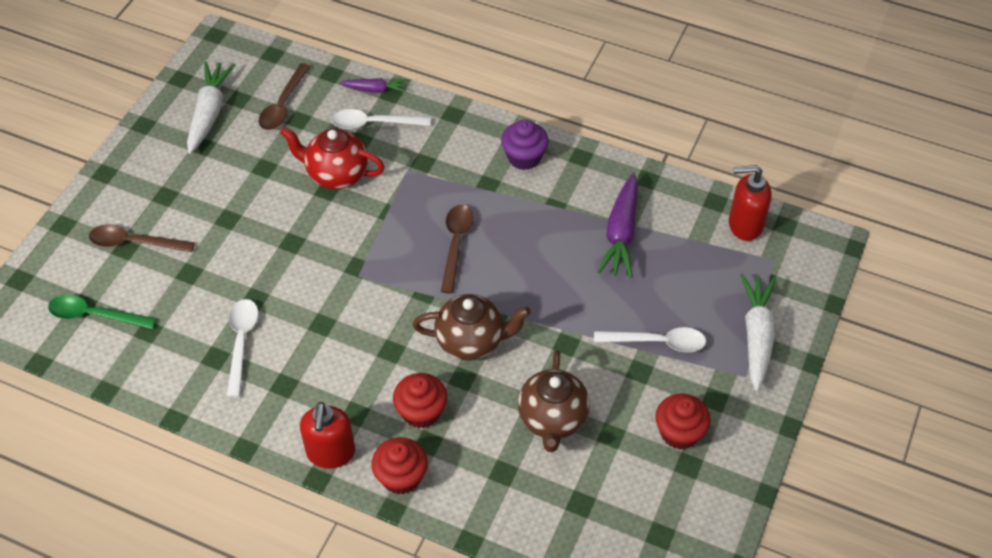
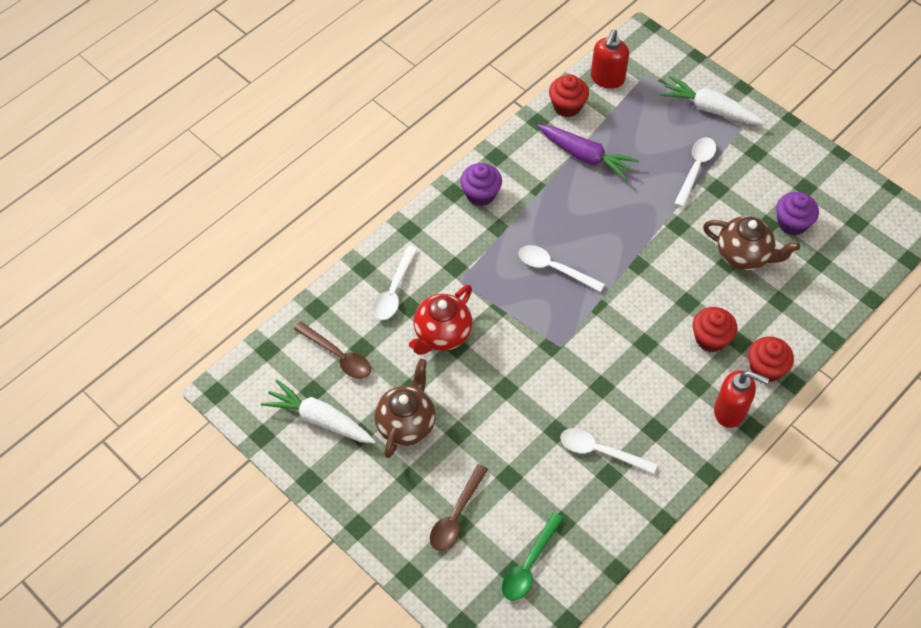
camera: 70 degrees left, 5 degrees up
(376, 89) = (353, 278): purple carrot -> none
(456, 244) = (554, 268): brown spoon -> white spoon
(471, 341) = (655, 286): brown teapot -> brown teapot (406, 424)
(624, 461) = (792, 223): none -> purple cupcake
(679, 433) = (778, 183): red cupcake -> red cupcake (567, 106)

